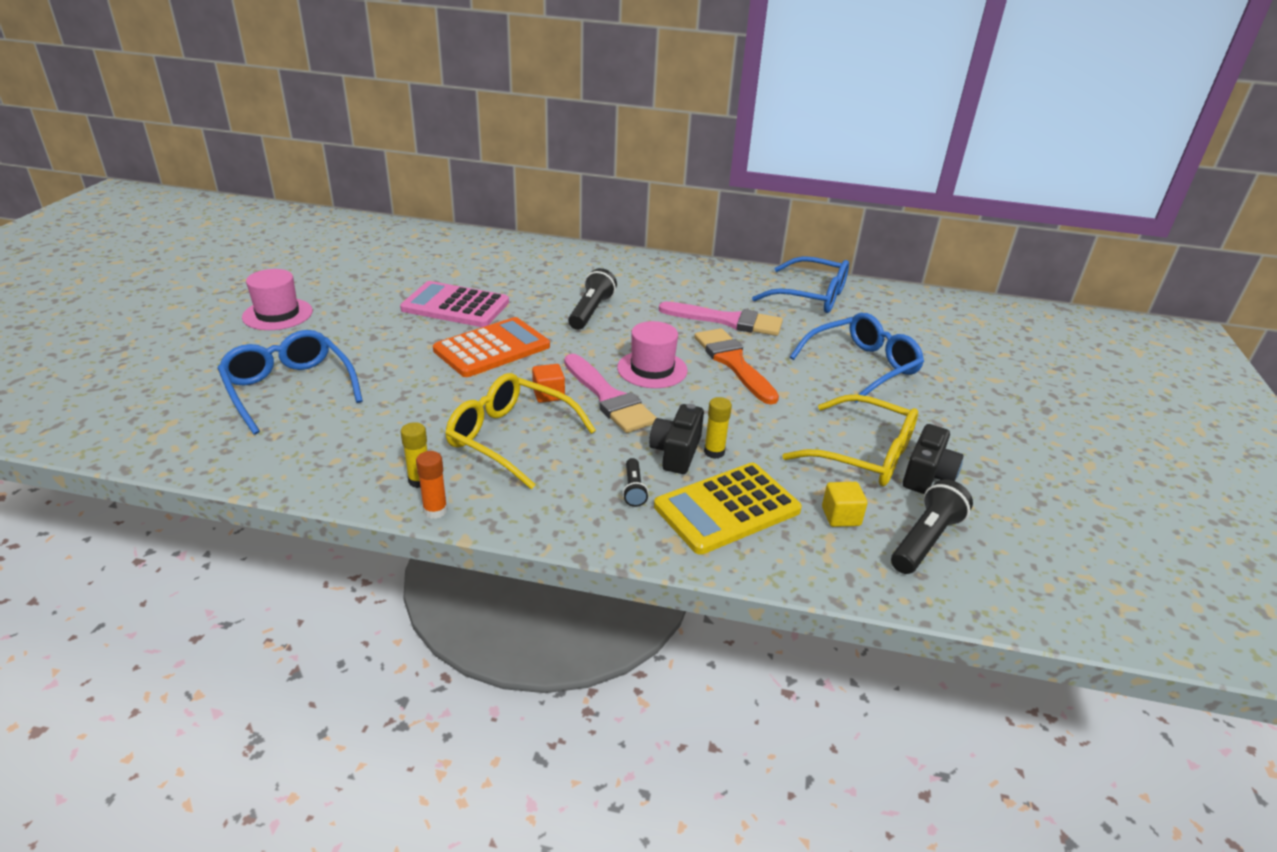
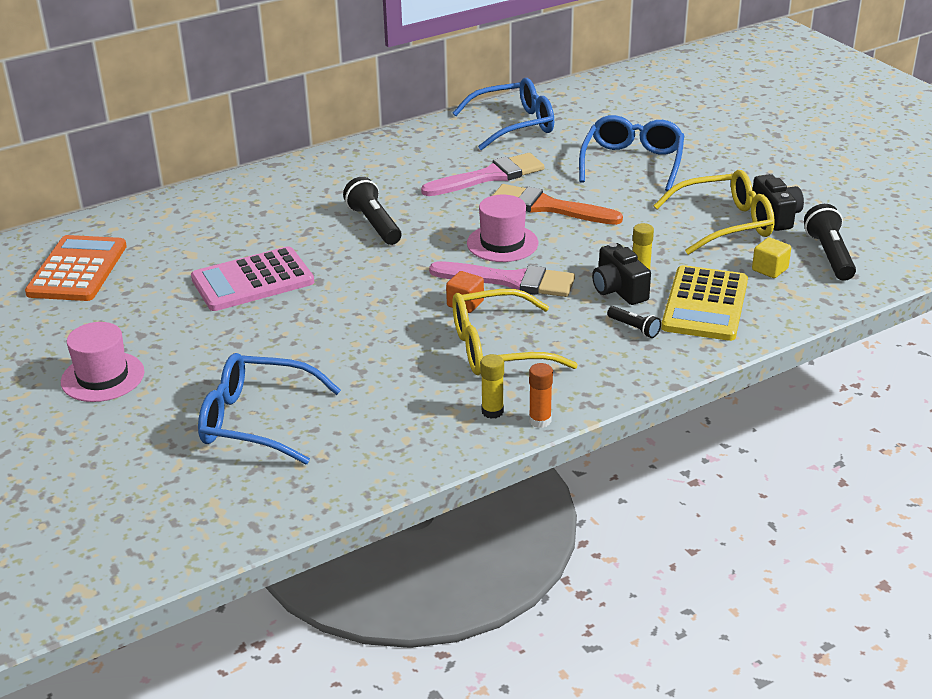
camera: 40 degrees left, 0 degrees up
(492, 348) = (355, 296): orange calculator -> orange calculator (77, 270)

